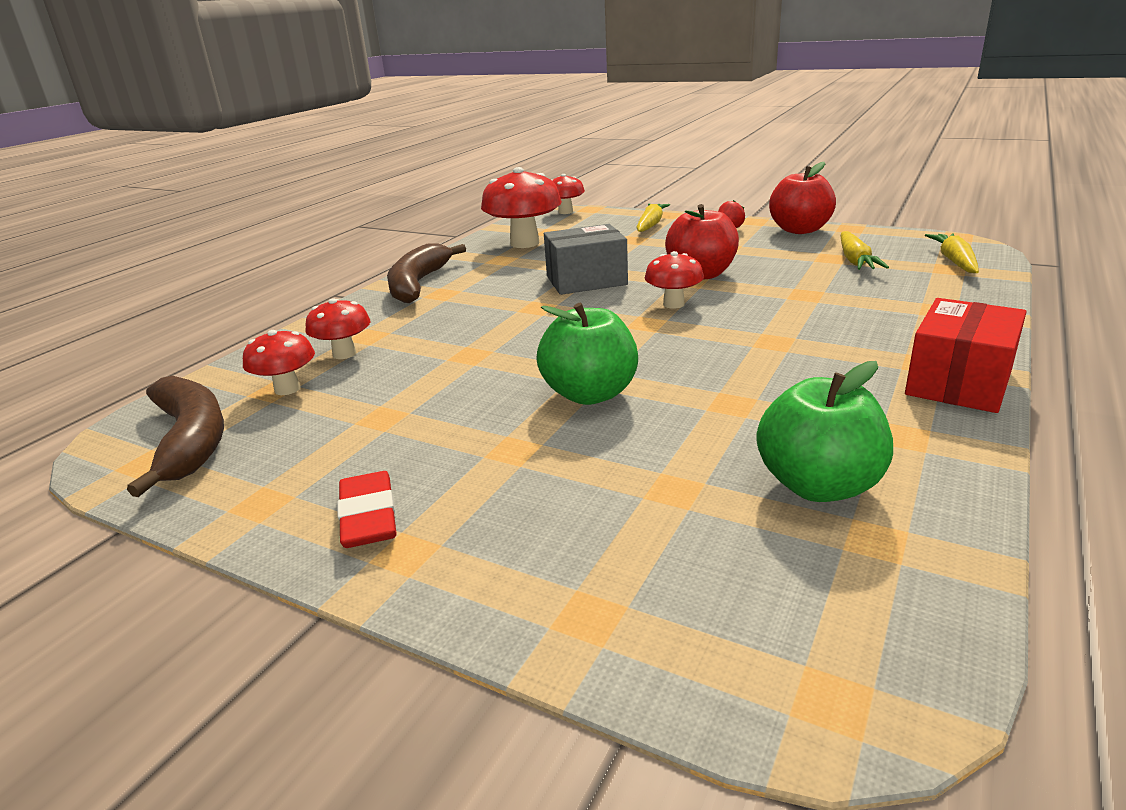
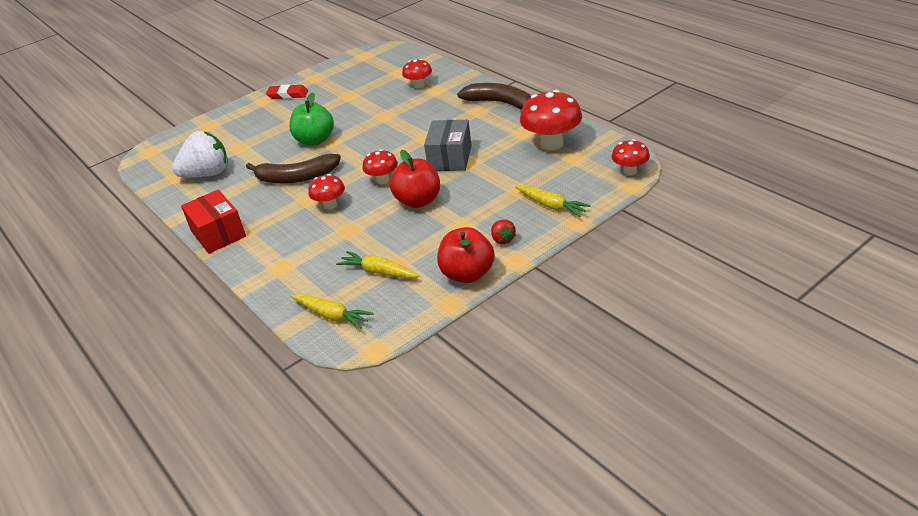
camera: 115 degrees right, 10 degrees up
(191, 440) = (372, 61): brown banana -> brown banana (296, 177)
(287, 389) = (395, 75): red mushroom -> red mushroom (330, 205)
(818, 485) = (207, 174): green apple -> white strawberry

